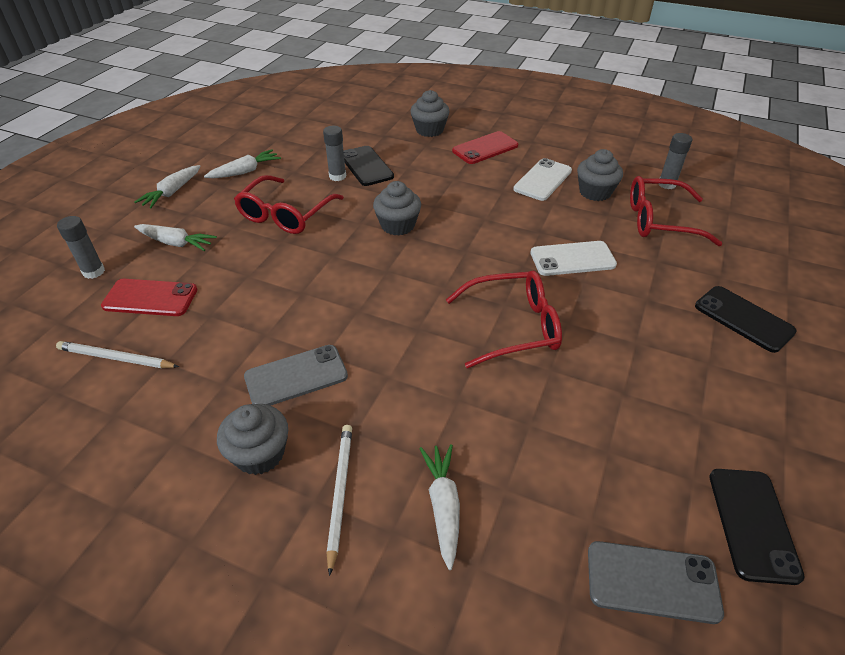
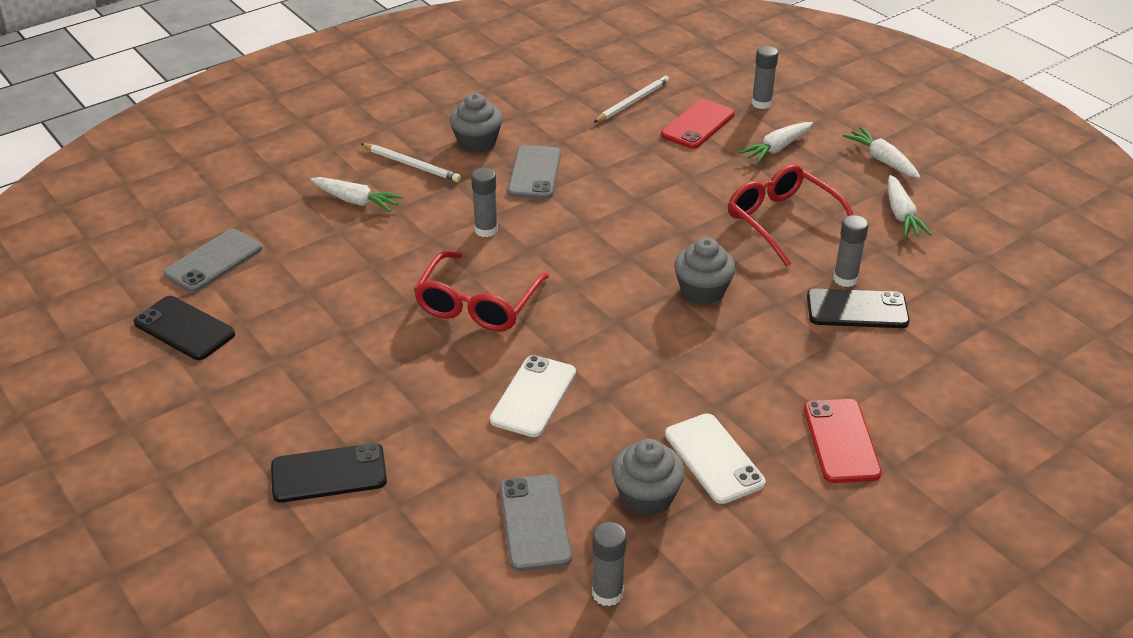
camera: 120 degrees right, 5 degrees down
(413, 368) = (486, 230): none -> grey glue stick
(429, 130) = (934, 406): grey cupcake -> none
(660, 221) = (535, 522): red glasses -> grey phone

